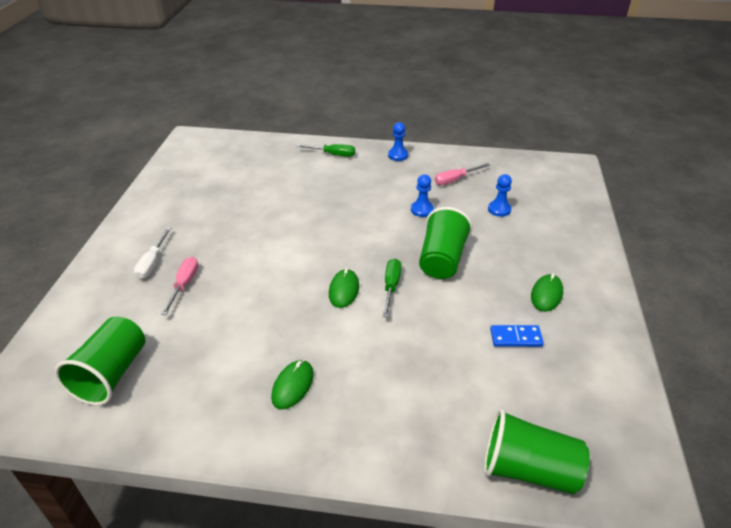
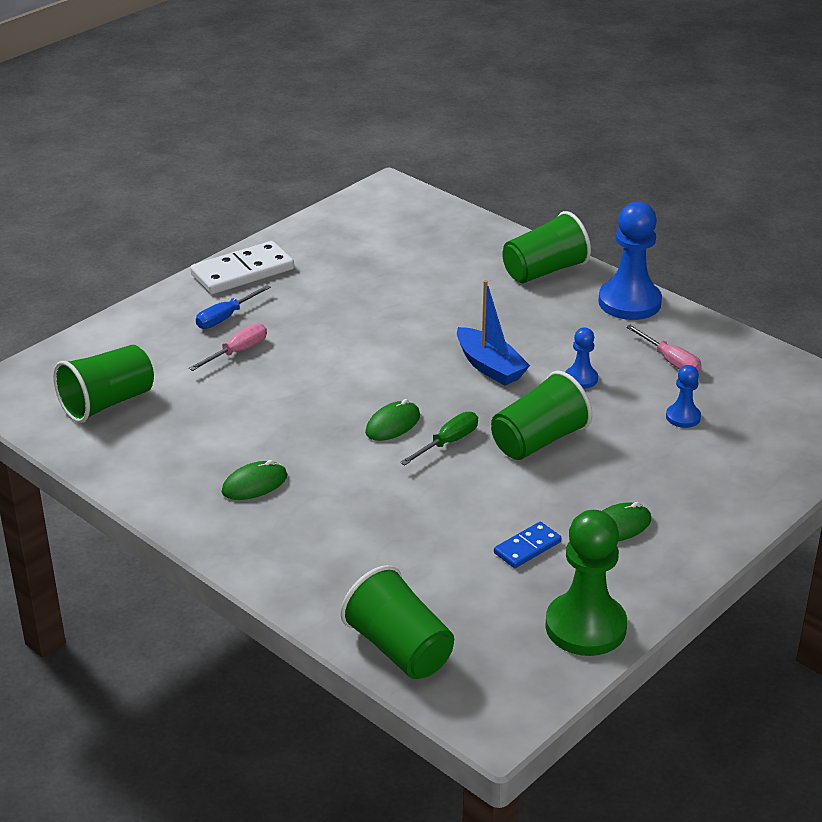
camera: 35 degrees right, 5 degrees down
(136, 225) = (242, 272): none -> white domino
(152, 262) = (226, 317): white screwdriver -> blue screwdriver
(333, 154) = (544, 271): green screwdriver -> green cup
(363, 224) = (490, 367): none -> blue boat
(398, 155) = (629, 302): blue pawn -> blue pawn, size x2.01
(455, 180) = (670, 361): pink screwdriver -> pink screwdriver turned 135 degrees counterclockwise
(516, 337) = (527, 547): blue domino -> blue domino turned 75 degrees counterclockwise
(610, 377) = (585, 627): none -> green pawn

